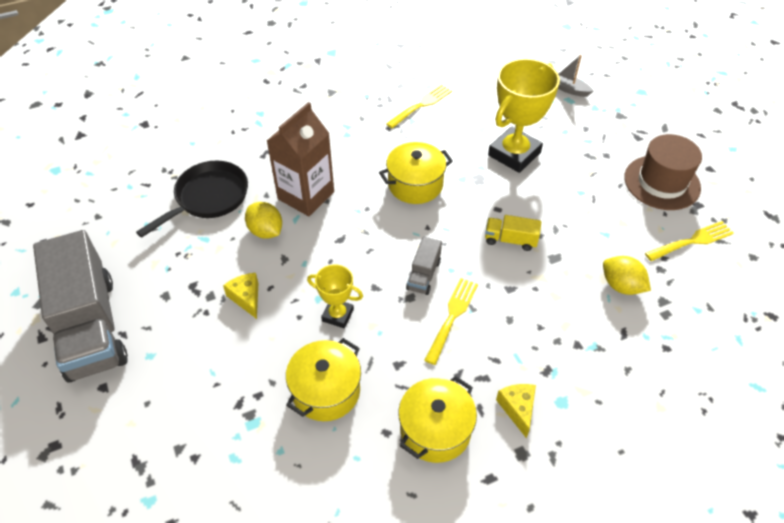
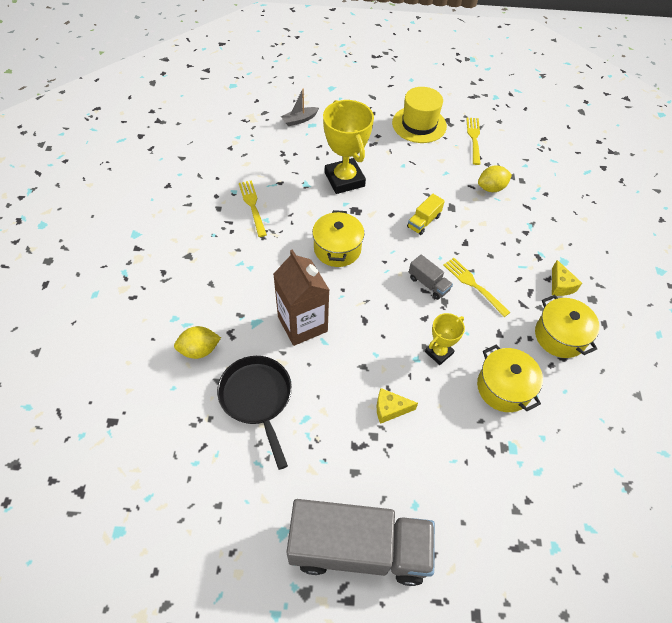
camera: 65 degrees left, 5 degrees up
(266, 231) = (325, 368): yellow lemon -> yellow lemon (199, 350)
(517, 409) = (560, 285): yellow cheese -> yellow cheese turned 120 degrees counterclockwise
(662, 182) = (419, 124): brown hat -> yellow hat

